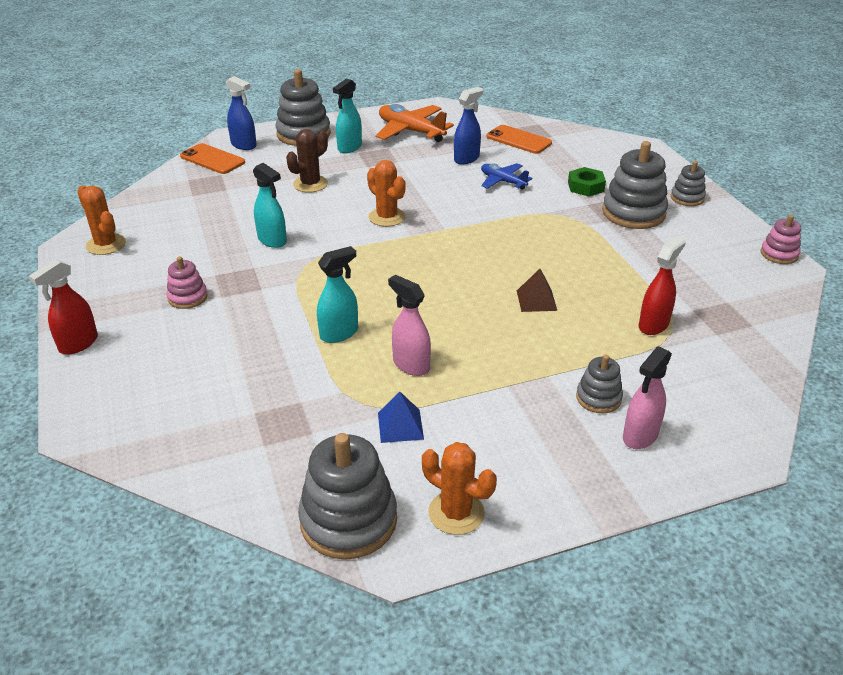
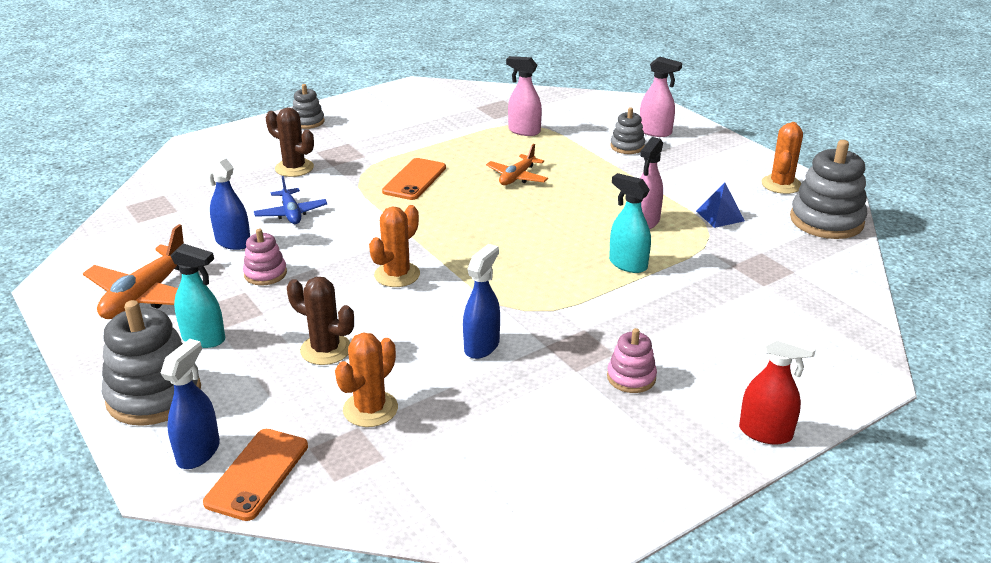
camera: 105 degrees left, 5 degrees down
(106, 244) = (558, 499): orange cactus -> orange cactus (370, 409)
(272, 240) = (482, 346): turquoise spray bottle -> blue spray bottle
(502, 181) = (291, 213): blue plane -> blue plane turned 45 degrees counterclockwise
(518, 140) = (176, 214): orange phone -> orange phone (414, 180)
(536, 300) = (517, 177): brown pyramid -> orange plane
(585, 186) = (294, 168): green nut -> brown cactus
(633, 213) = (344, 144): grey stacking toy -> none
(653, 325) = (524, 131): red spray bottle -> pink spray bottle
(779, 254) = (396, 89): pink stacking toy -> pink stacking toy (265, 274)

